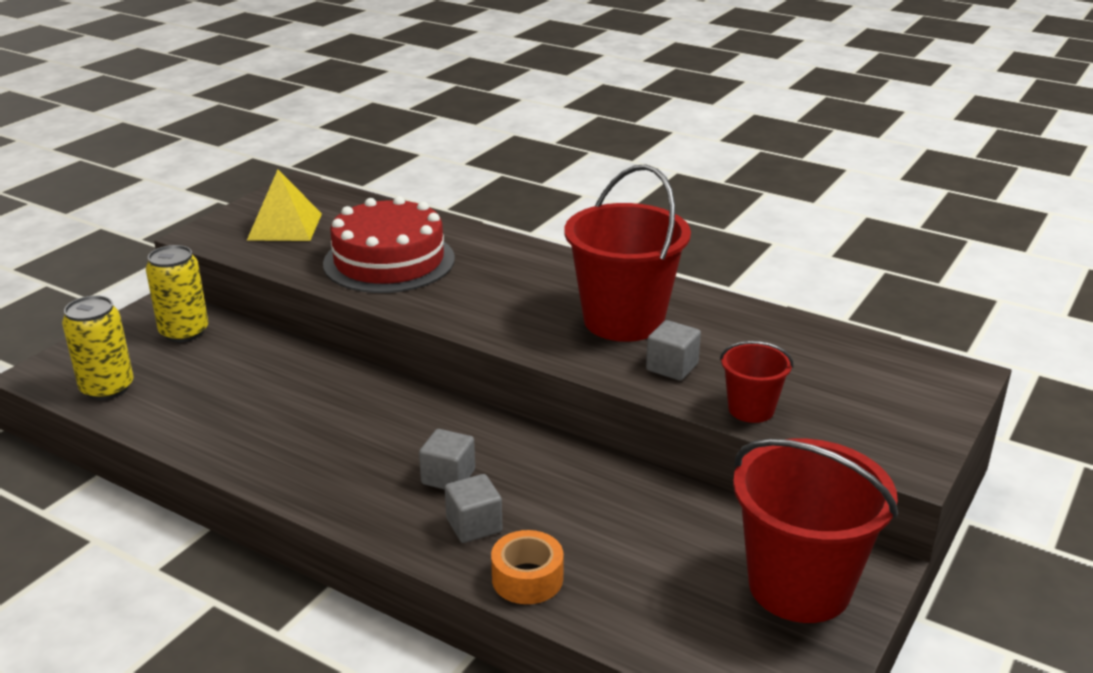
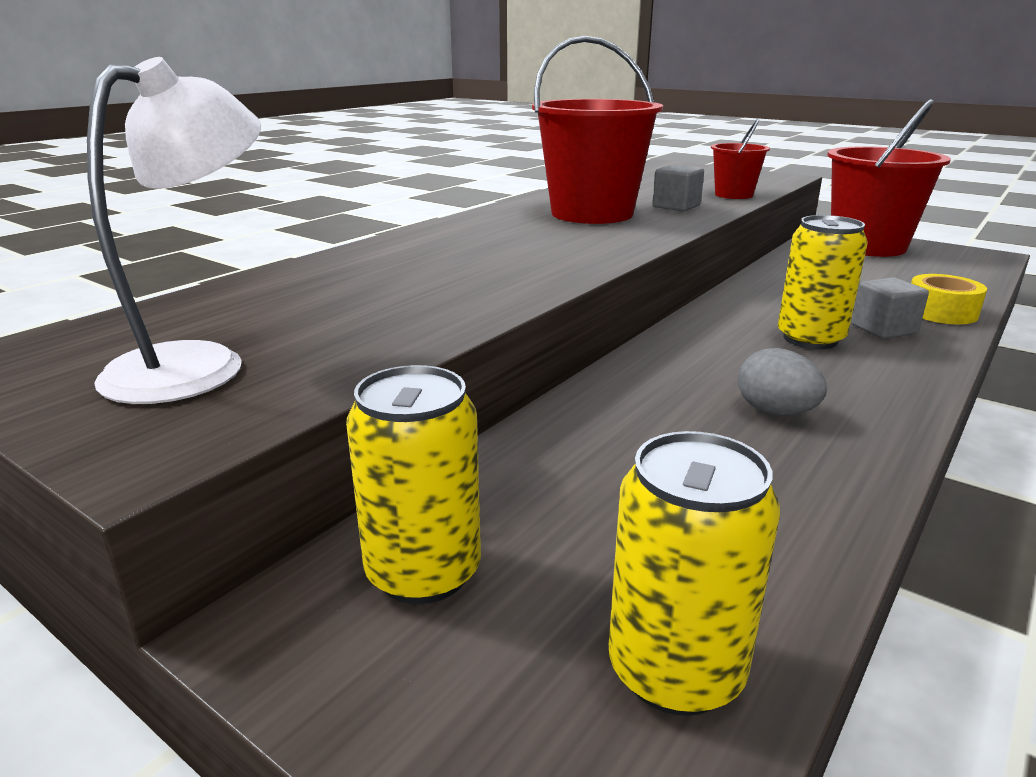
camera: 85 degrees left, 5 degrees down
(285, 226) = (199, 364): yellow pyramid -> white lamp
(314, 440) = (775, 412): none -> grey egg
(389, 261) = (408, 291): red cake -> none
(448, 477) = (810, 339): grey cube -> yellow can
(527, 578) = (941, 312): orange tape -> yellow tape

